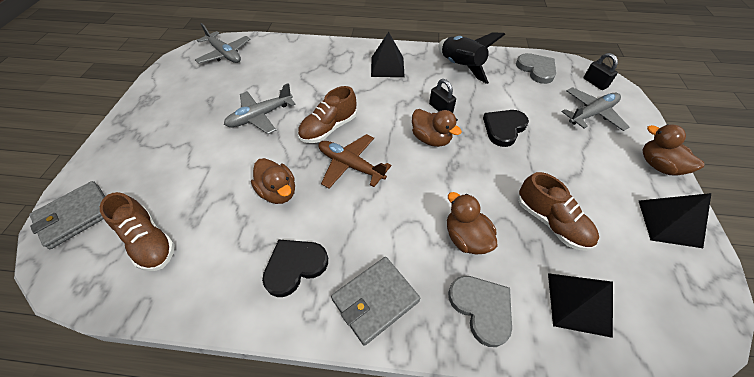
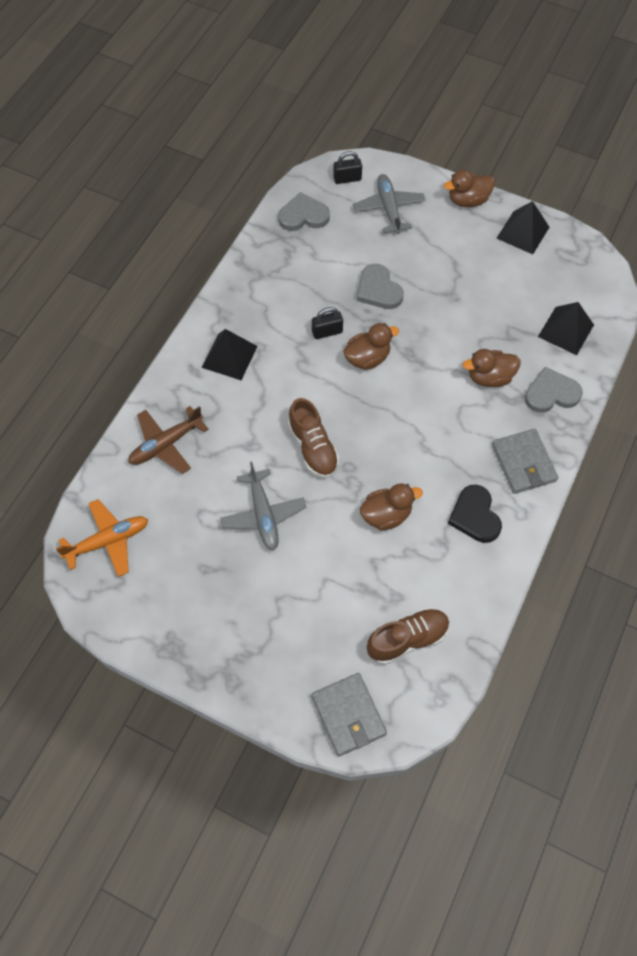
camera: 70 degrees left, 10 degrees up
(225, 54) = (108, 541): grey plane -> orange plane
(350, 165) = (375, 441): brown plane -> brown plane (166, 444)
(460, 67) = (265, 283): black rocket -> none
(504, 128) = (378, 290): black heart -> grey heart
(551, 222) = (495, 310): brown shoe -> none

